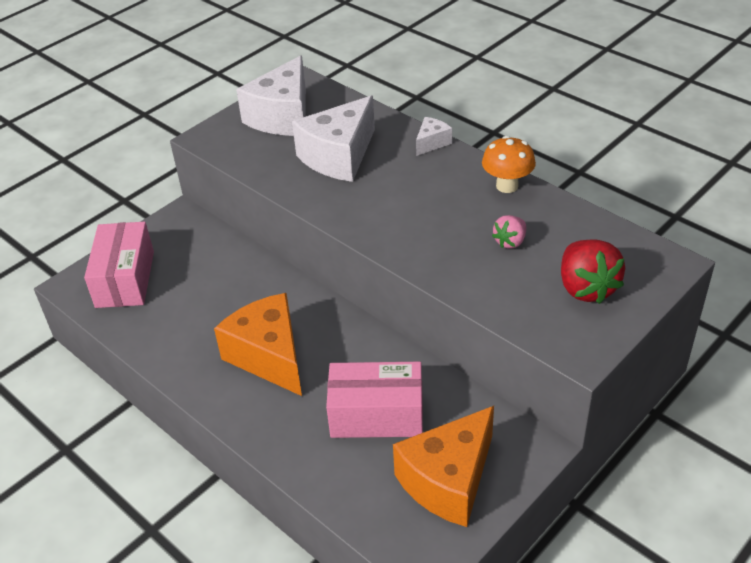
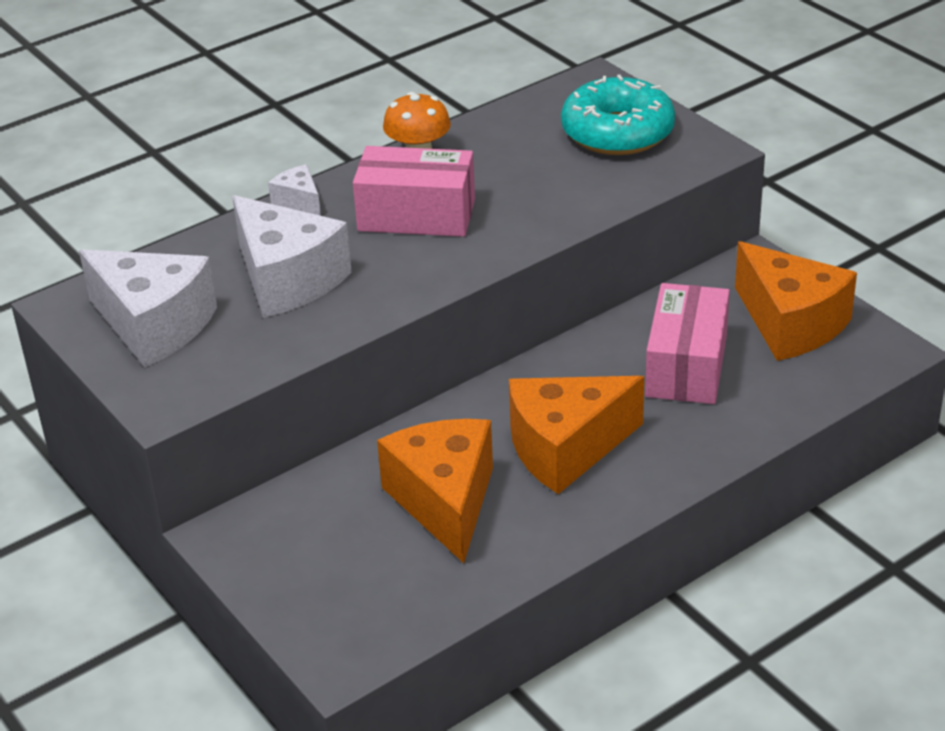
camera: 80 degrees left, 5 degrees down
(125, 279) = (351, 598): pink box -> pink box (416, 215)
(211, 304) = (444, 501): none -> orange cheese
(510, 242) = (524, 168): pink strawberry -> none
(586, 288) = (617, 132): red strawberry -> turquoise donut

